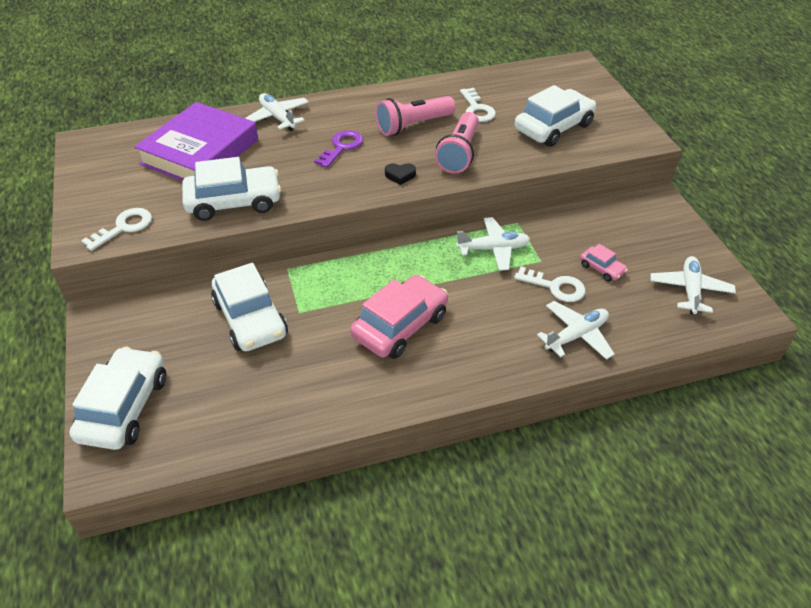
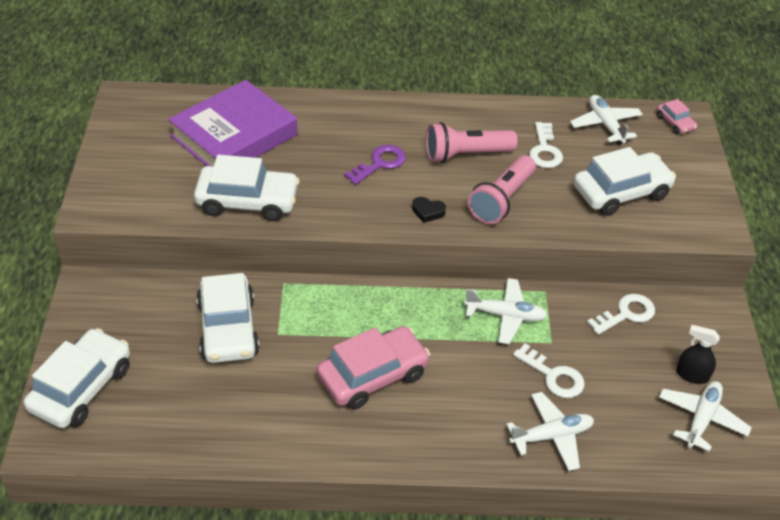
camera: 15 degrees right, 0 degrees up
(124, 227) = (133, 204): white key -> white key (626, 314)
(277, 118) = (326, 113): white plane -> white plane (605, 125)
(602, 268) = (614, 368): pink car -> pink car (675, 123)
(665, 258) = (692, 375): none -> black spray bottle

